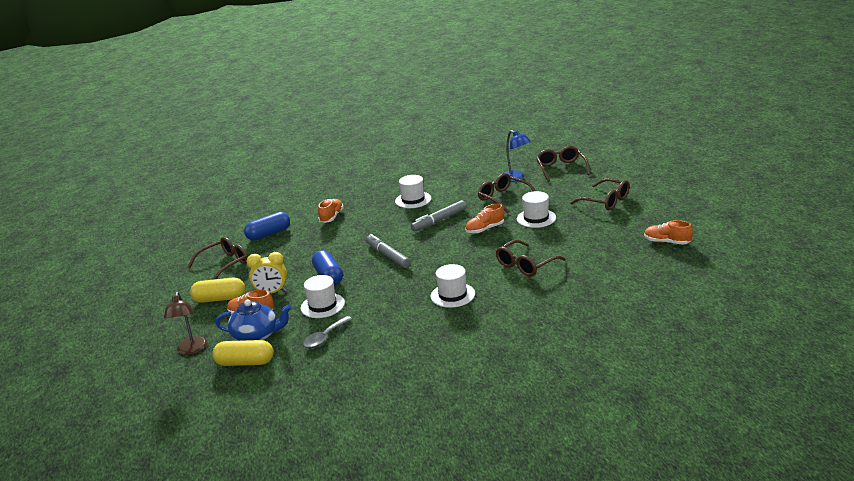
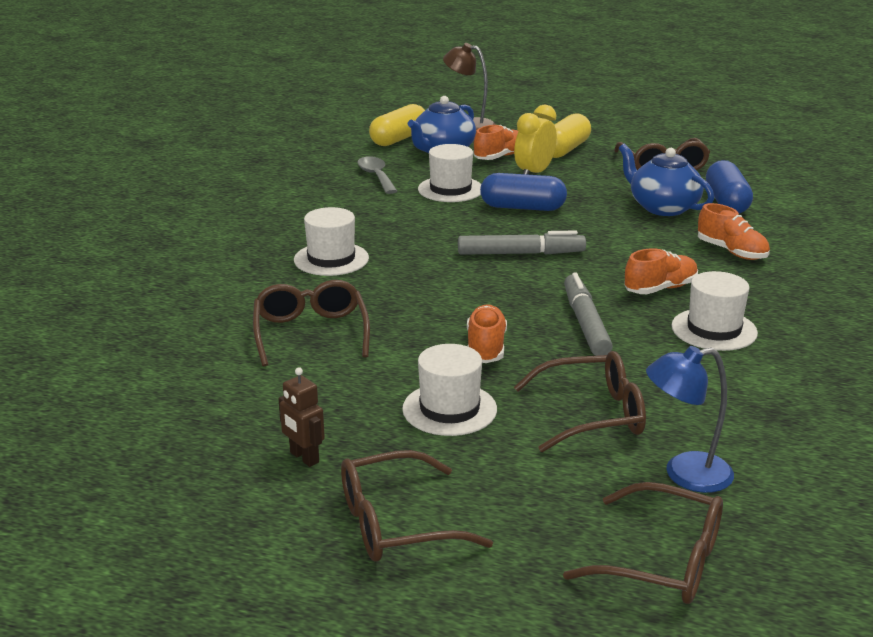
camera: 120 degrees right, 0 degrees up
(291, 245) = (663, 207): none -> blue teapot
(601, 226) = (304, 457): none -> brown robot
(667, 242) = (128, 493): orange shoe -> orange shoe (660, 289)

